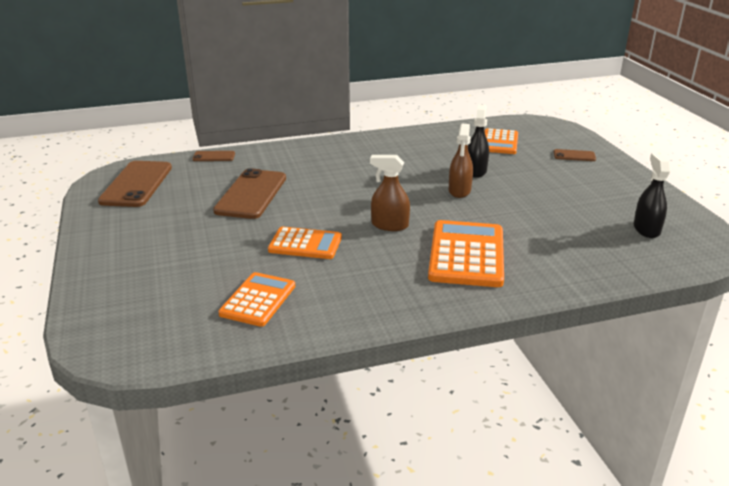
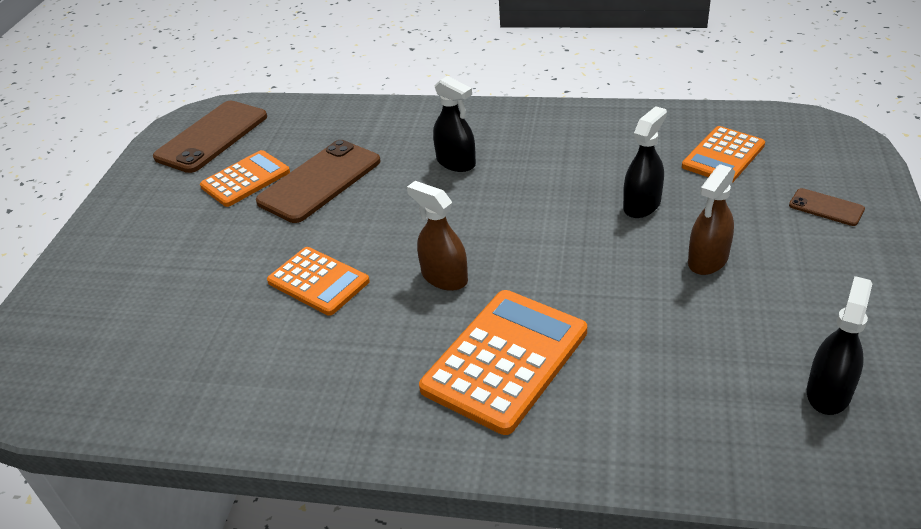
camera: 30 degrees right, 10 degrees up
(214, 156) = (325, 108): brown phone -> none
(258, 300) = (200, 357): orange calculator -> orange calculator (245, 179)
(340, 170) = (456, 162): none -> black spray bottle
(459, 191) = (588, 238): brown spray bottle -> brown spray bottle (708, 260)

